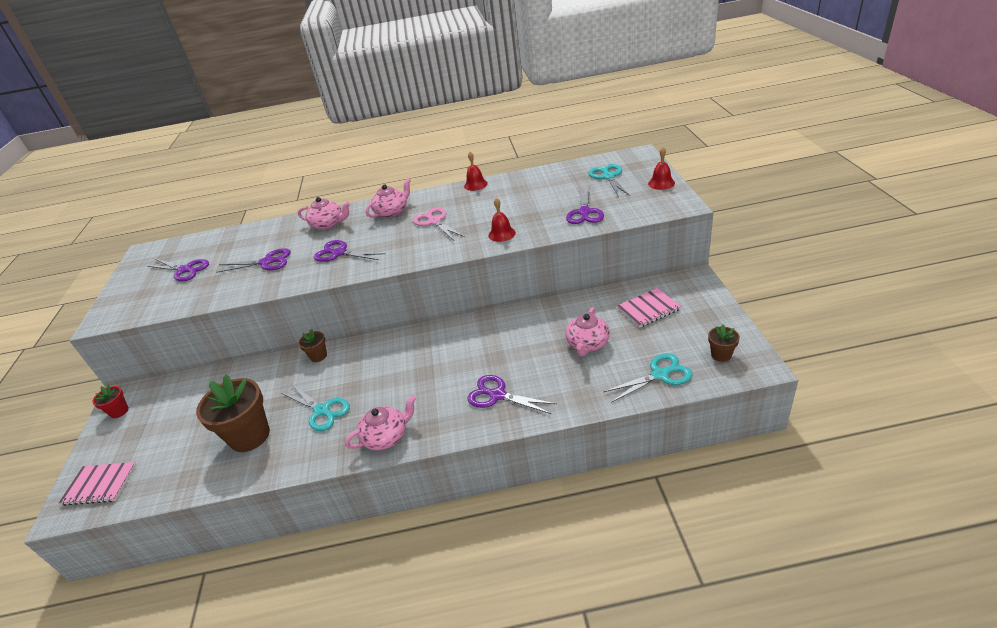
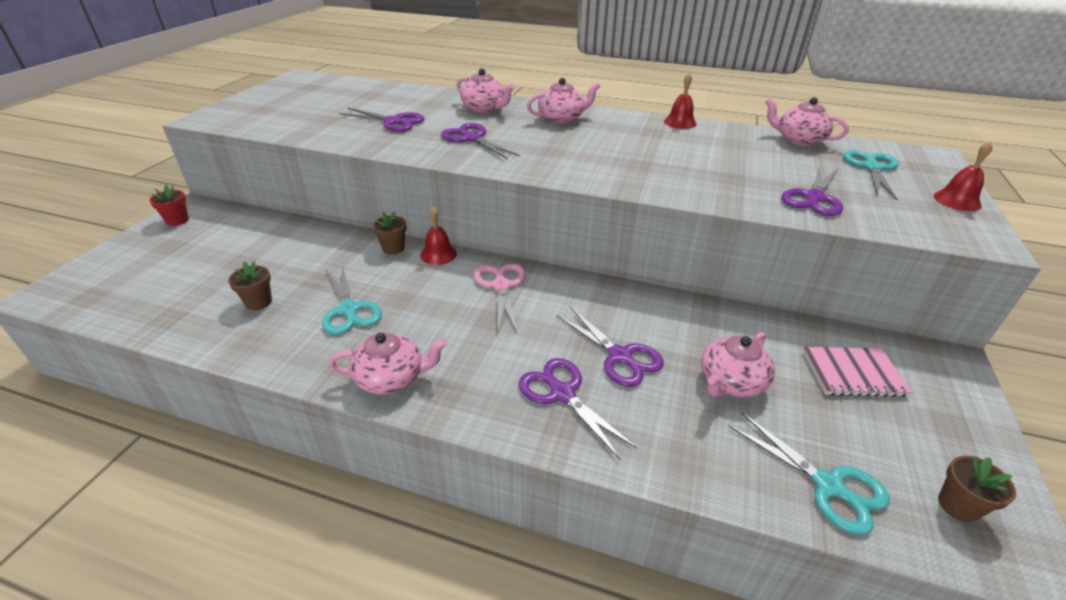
camera: 20 degrees right, 0 degrees up
(100, 485) = (94, 284): pink notebook -> none
(185, 270) = (315, 103): purple scissors -> purple scissors (620, 357)
(250, 436) = (259, 302): brown flower pot -> brown flower pot, size x0.48
(434, 221) = (603, 143): pink scissors -> pink scissors (501, 286)
(502, 234) = (679, 184): red bell -> red bell (438, 254)
(557, 171) = (798, 140): none -> pink teapot
(660, 375) = (829, 486): turquoise scissors -> turquoise scissors turned 45 degrees clockwise

